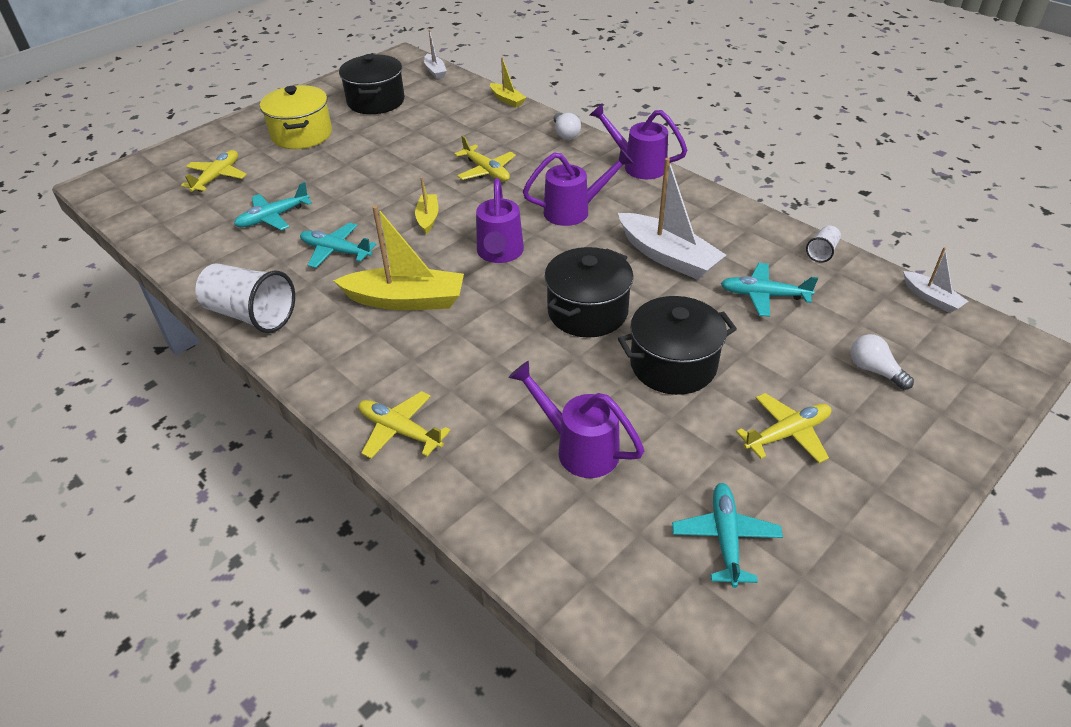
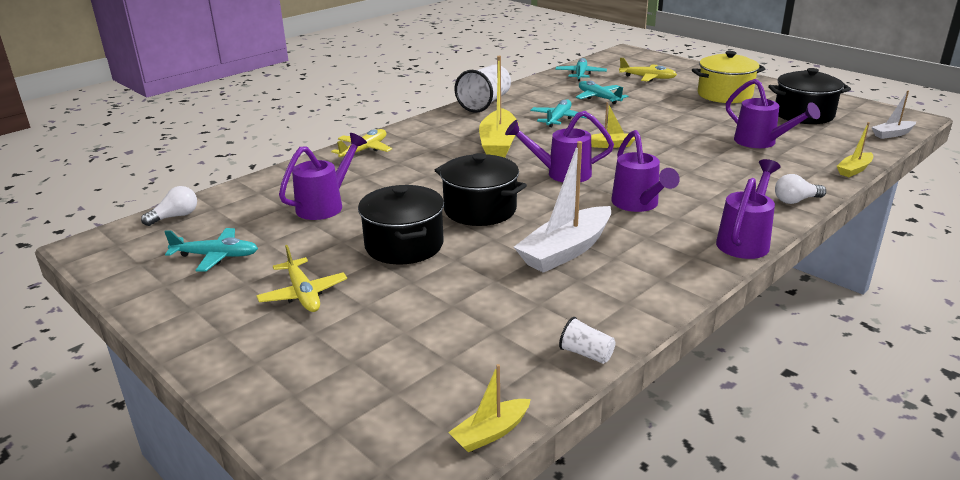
camera: 90 degrees right, 15 degrees down
(440, 132) = (761, 143): none -> purple watering can
(486, 171) = (697, 164): yellow plane -> none
(764, 295) = (500, 302): turquoise plane -> turquoise plane (580, 75)
(874, 370) = (368, 358): white light bulb -> white light bulb (175, 216)
(931, 298) = (490, 433): white boat -> yellow boat

